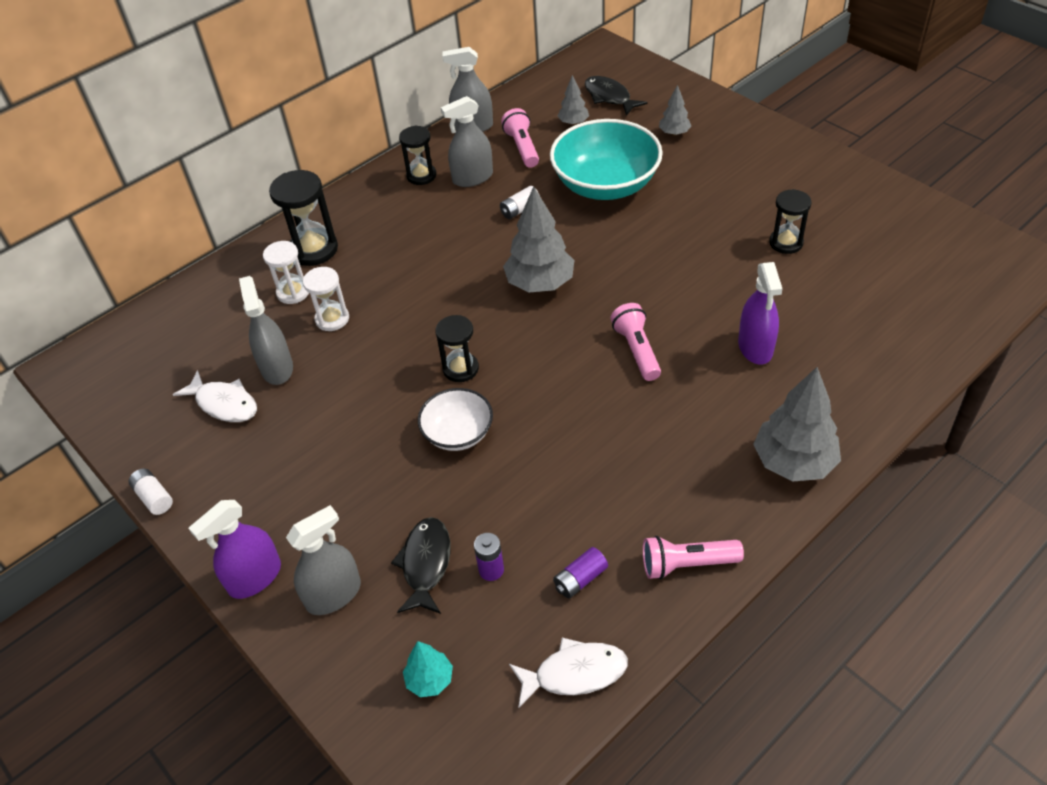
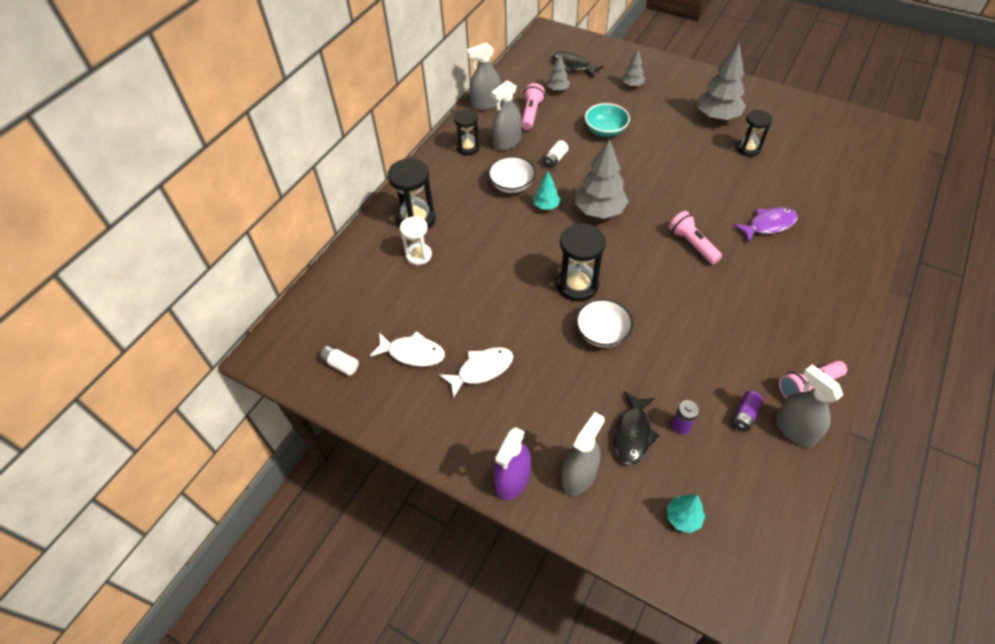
camera: 20 degrees left, 5 degrees up
(154, 497) = (398, 440): white battery -> white battery (340, 364)
(277, 368) = (439, 316): grey spray bottle -> grey spray bottle (794, 429)
(332, 319) = (460, 269): white hourglass -> none
(425, 564) = (632, 434): black fish -> black fish turned 150 degrees counterclockwise
(449, 230) = (512, 185): none -> white bowl
(460, 369) = (577, 285): black hourglass -> black hourglass, size x1.53
(477, 264) = (546, 206): none -> turquoise tree
(522, 148) = (531, 114): pink flashlight -> pink flashlight turned 45 degrees clockwise
(575, 673) = (778, 483): white fish -> white fish (481, 370)
(605, 185) = (605, 130): turquoise bowl -> turquoise bowl, size x0.55
(755, 347) = (768, 225): purple spray bottle -> purple fish
(793, 462) = (835, 298): grey tree -> grey tree (717, 116)

